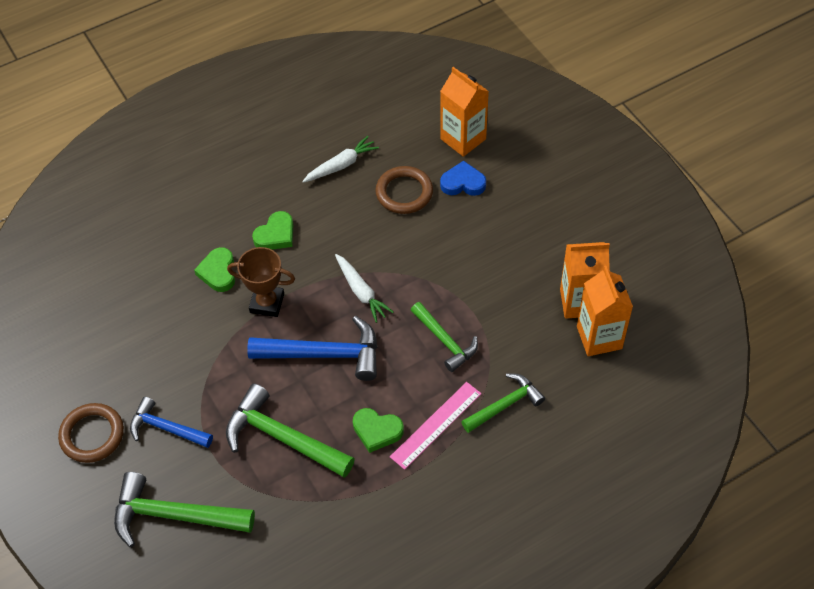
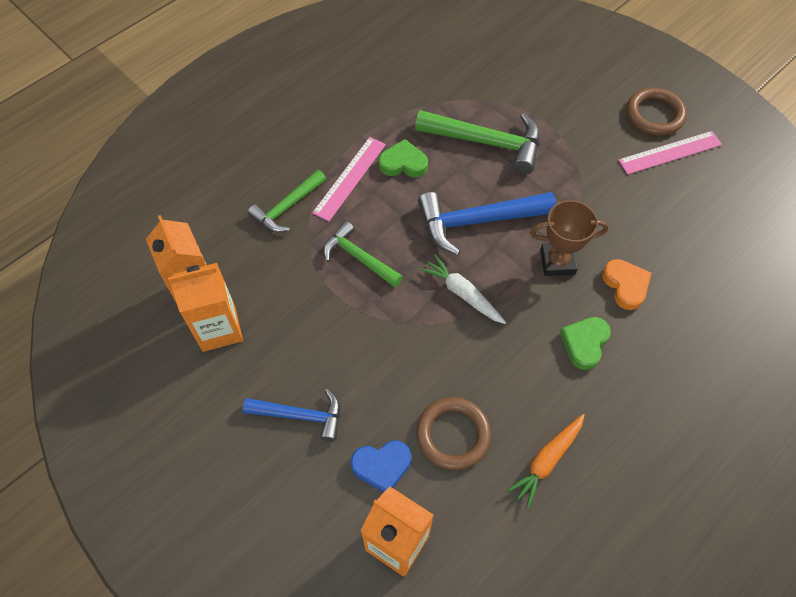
camera: 165 degrees right, 5 degrees up
(103, 388) = (670, 152): none -> pink ruler
(167, 428) = (593, 131): blue hammer -> blue hammer (300, 416)
(175, 515) = (550, 72): green hammer -> none
(218, 272) = (625, 285): green heart -> orange heart
(341, 165) = (547, 460): white carrot -> orange carrot

